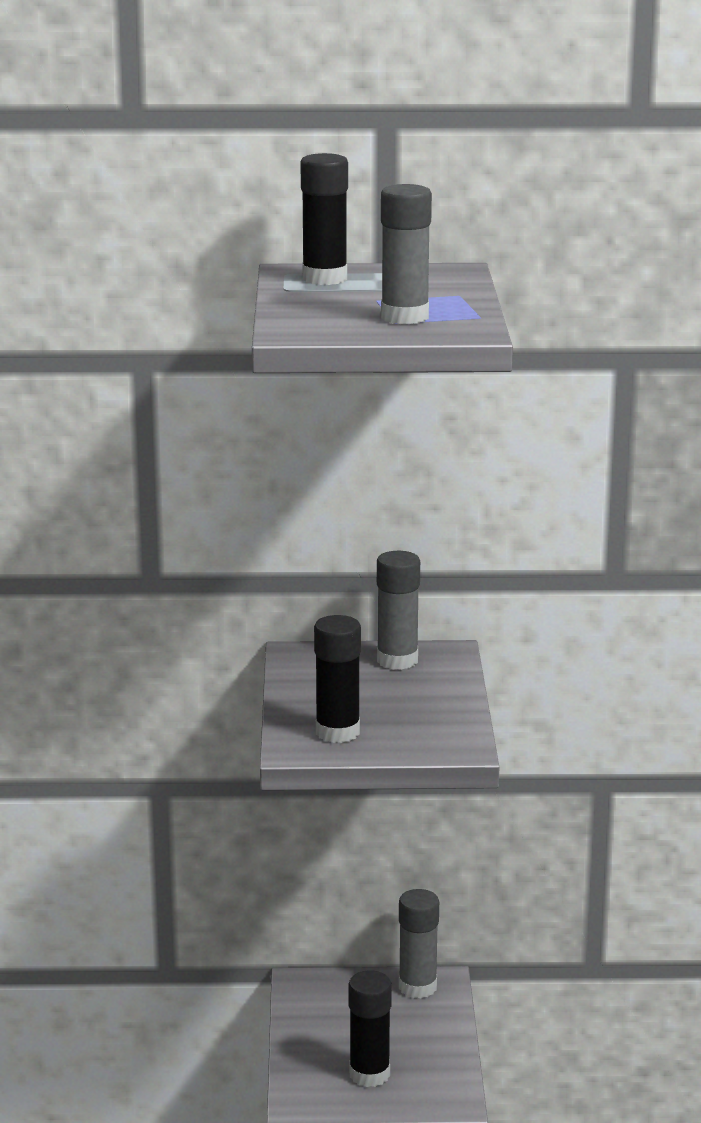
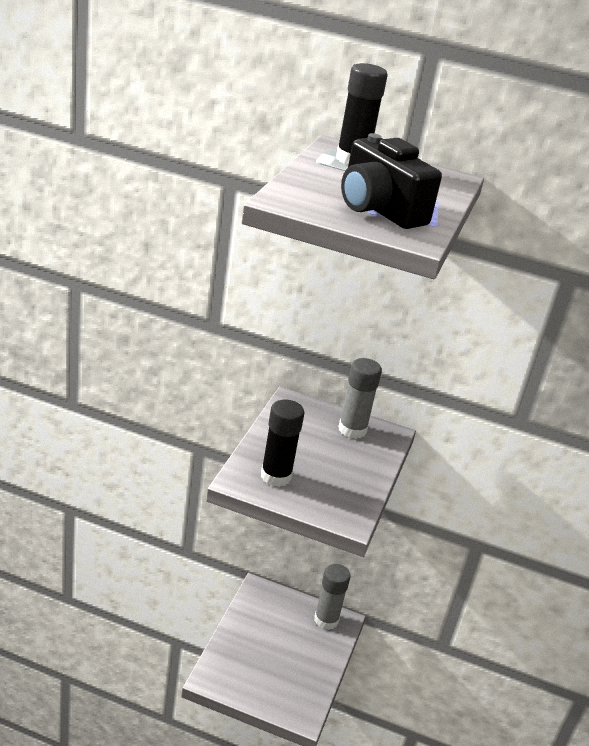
camera: 15 degrees right, 10 degrees up
(369, 1074) = (263, 674): black glue stick -> none
(404, 317) = (379, 210): grey glue stick -> black camera

